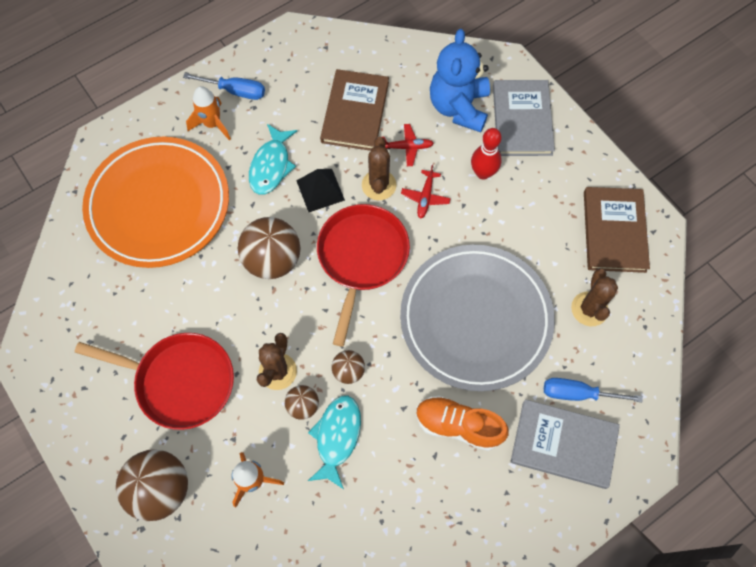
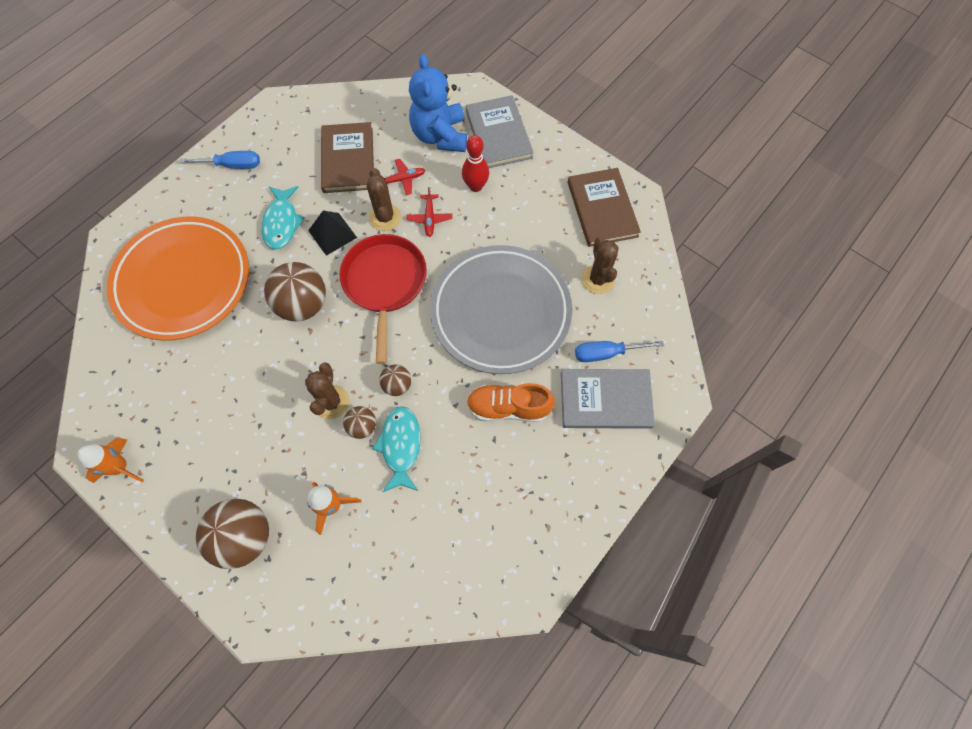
camera: 15 degrees left, 0 degrees up
(180, 381) = (240, 434): red pan -> none
(212, 124) = (218, 199): orange rocket -> orange rocket (121, 467)

